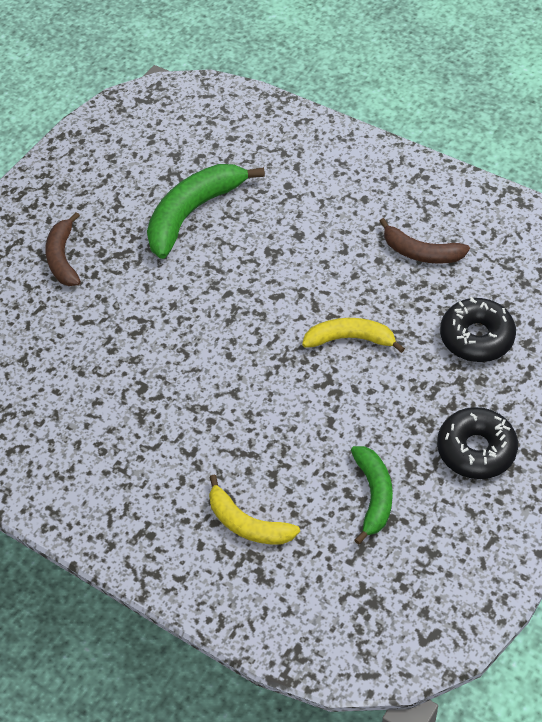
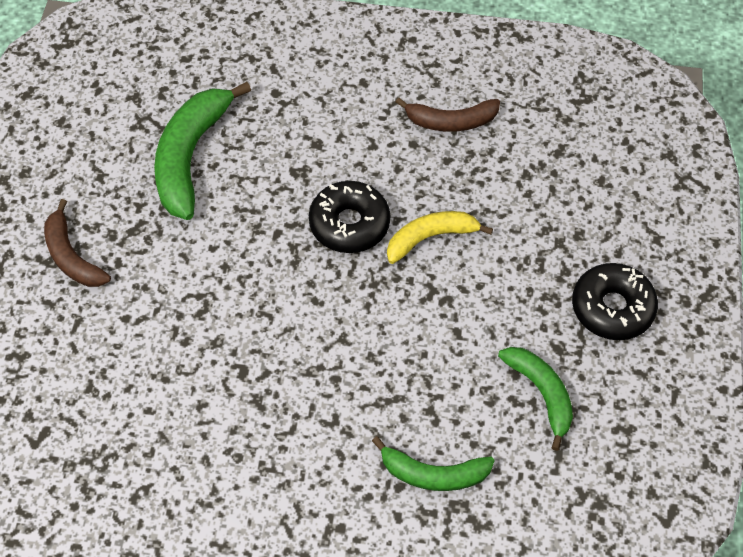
camera: 30 degrees left, 5 degrees up
(247, 523) = (433, 474): yellow banana -> green banana
(476, 337) = (552, 192): black donut -> black donut (349, 224)

